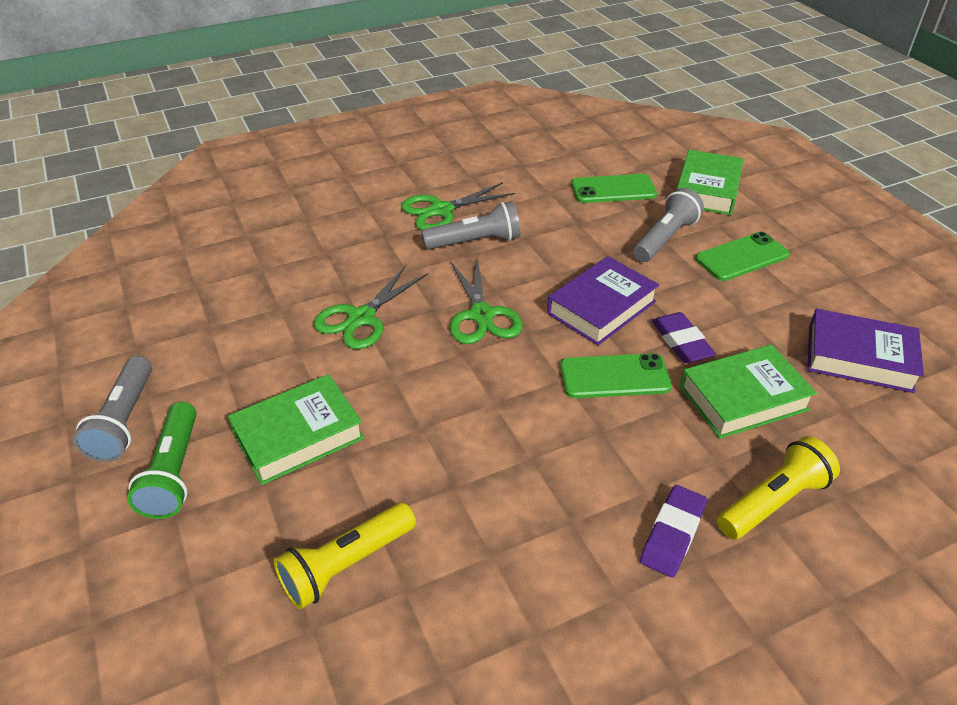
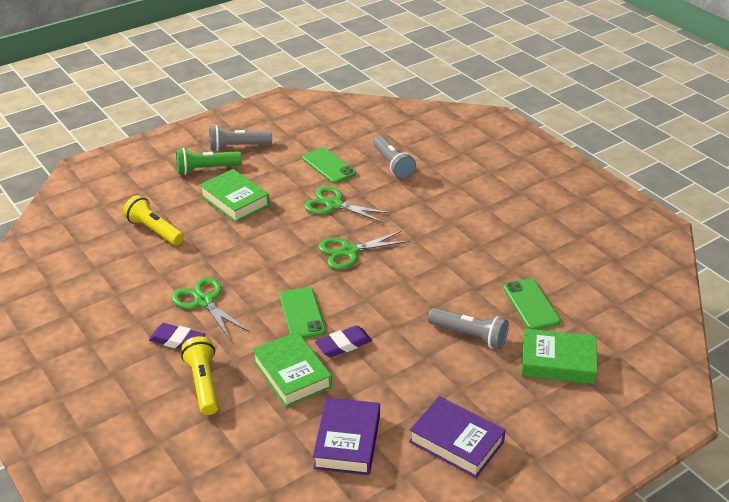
camera: 80 degrees right, 5 degrees down
(441, 210) = (463, 220): green scissors -> green scissors (204, 301)
(474, 242) = (429, 240): grey flashlight -> grey flashlight (392, 165)
(601, 307) = (372, 305): purple book -> purple book (456, 442)
(742, 257) = (459, 380): green phone -> green phone (329, 166)
(773, 502) = (203, 384): yellow flashlight -> yellow flashlight turned 150 degrees counterclockwise

